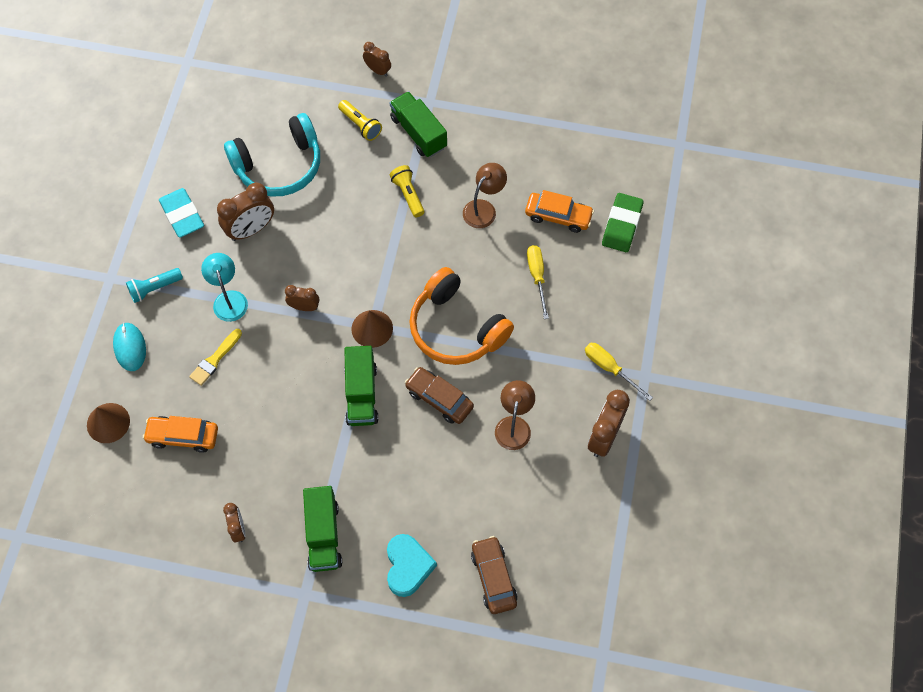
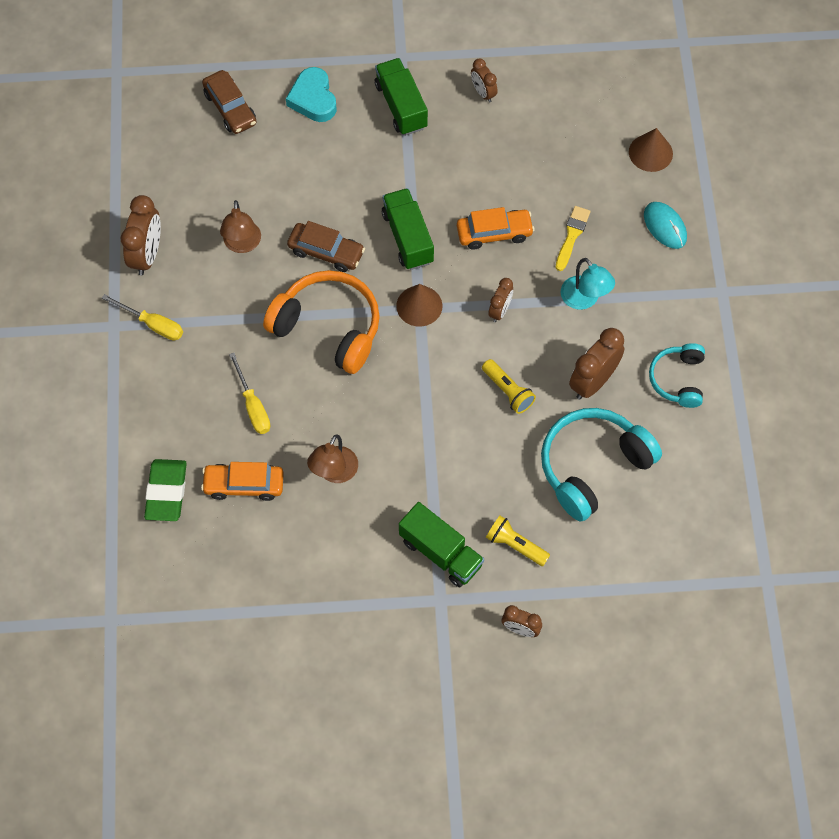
camera: 165 degrees right, 0 degrees up
(154, 288) = (669, 291): turquoise flashlight -> none
(182, 215) = (677, 379): turquoise eraser -> turquoise headphones
(183, 436) = (571, 158): orange car -> orange car (494, 233)
(304, 307) = (500, 311): brown clock -> brown clock turned 60 degrees counterclockwise
(408, 195) = (428, 468): yellow flashlight -> yellow flashlight (508, 391)

